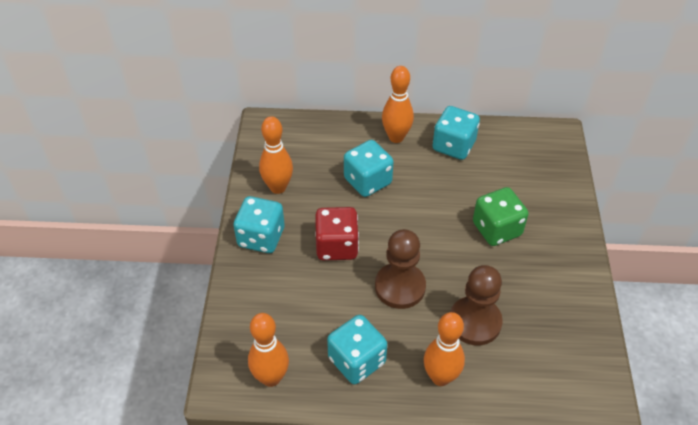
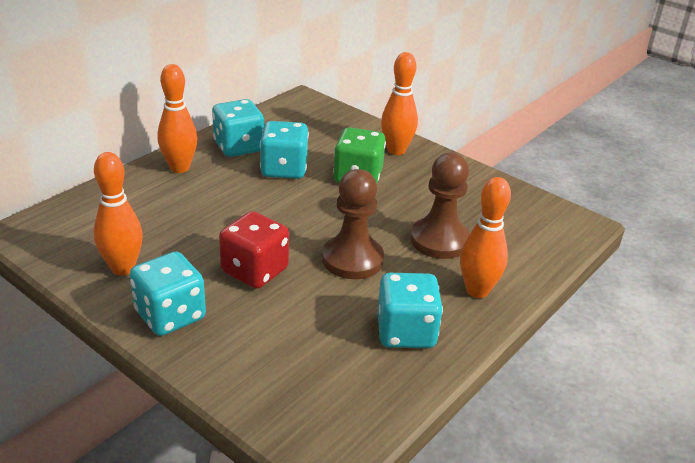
camera: 55 degrees left, 15 degrees down
(271, 378) = (361, 406): orange bowling pin -> orange bowling pin (396, 150)
(367, 181) = (205, 210): turquoise dice -> turquoise dice (284, 169)

